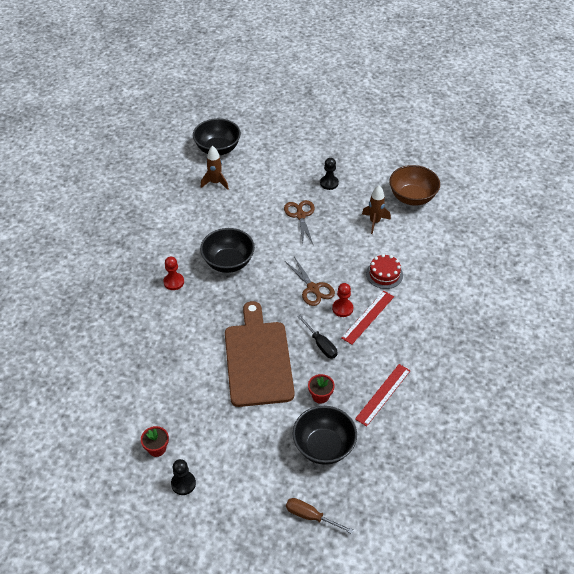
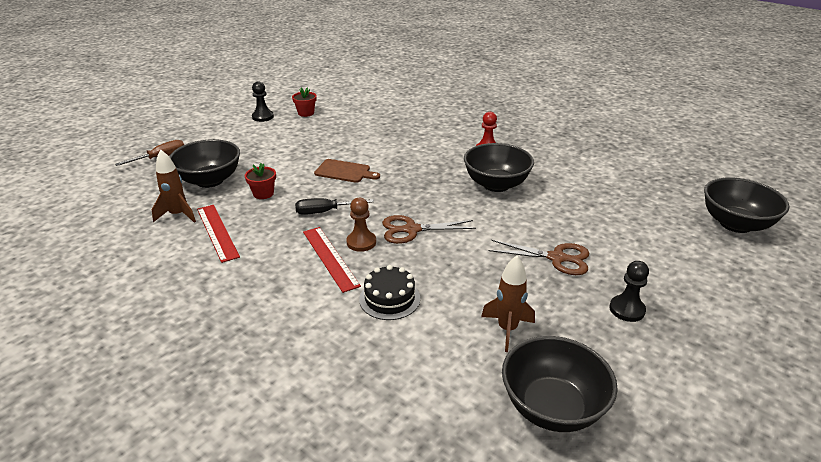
camera: 115 degrees right, 15 degrees down
(215, 183) = (653, 206): brown rocket -> brown rocket (178, 215)
(258, 359) = (344, 171): brown cutting board -> brown cutting board, size x0.46
(342, 308) = (361, 242): red pawn -> brown pawn
(384, 274) = (389, 299): red cake -> black cake
(412, 197) = (552, 407): brown bowl -> black bowl

